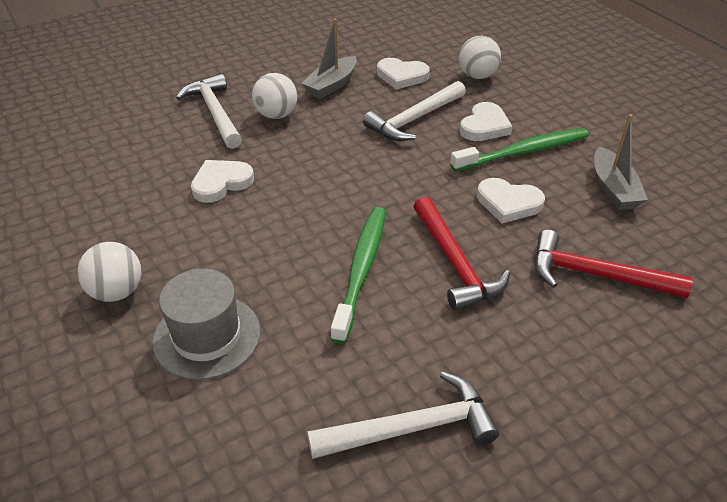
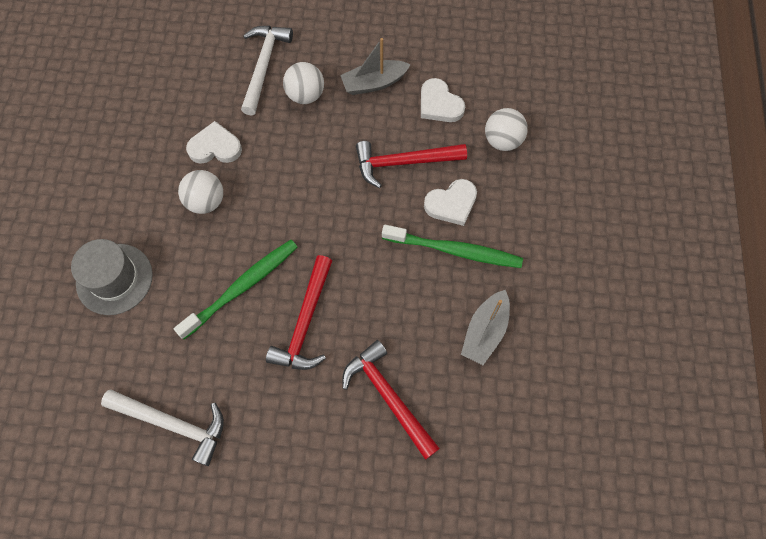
camera: 35 degrees right, 25 degrees up
(117, 292) = (89, 208): white ball -> white ball (206, 201)
(413, 120) = (403, 162): white hammer -> red hammer
(508, 203) = (392, 294): white heart -> none

